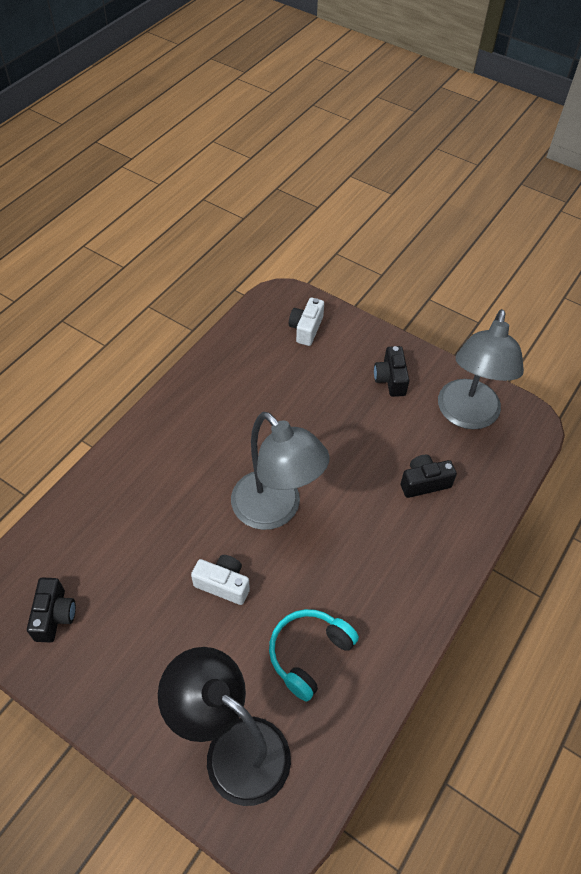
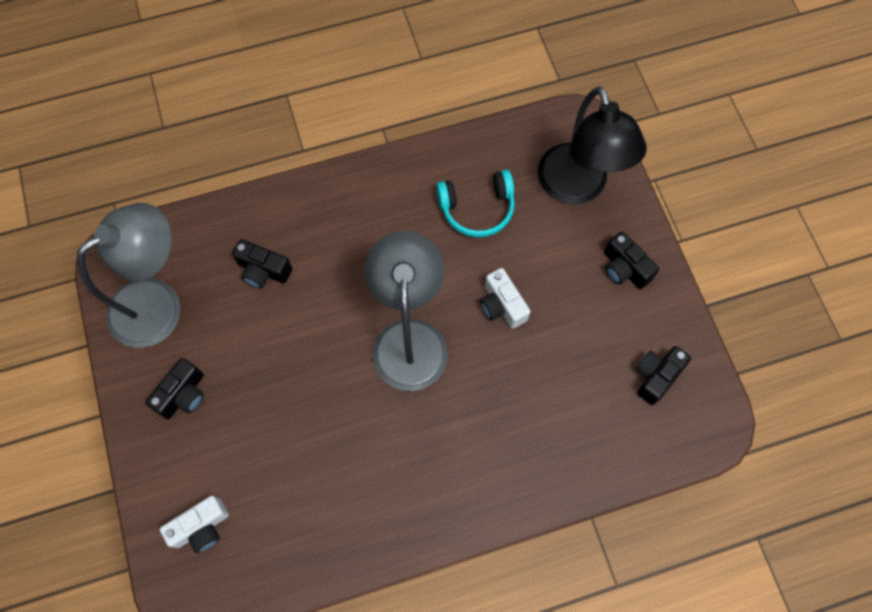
camera: 140 degrees left, 15 degrees up
(136, 695) = (624, 268): none -> black camera

